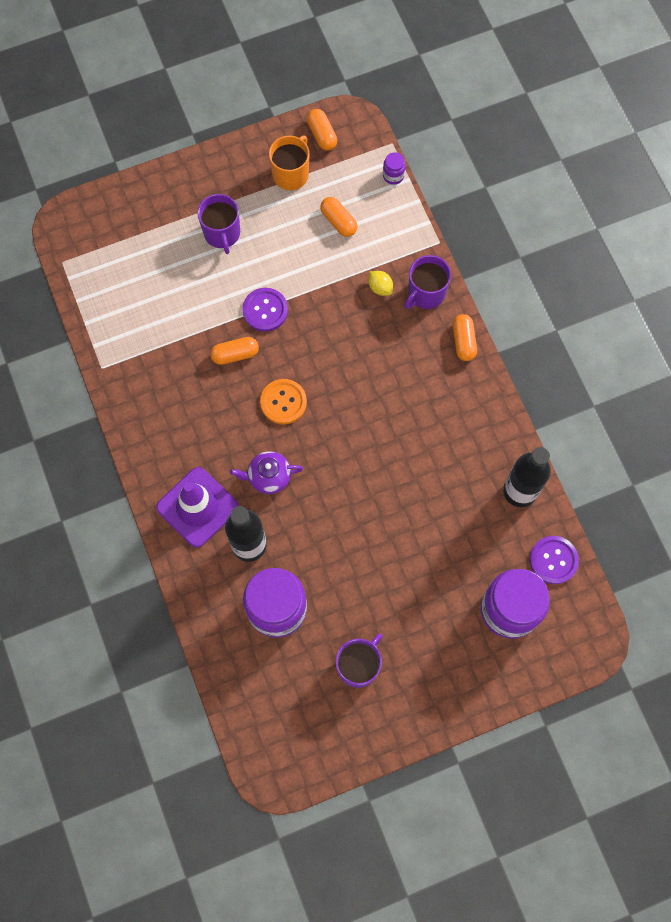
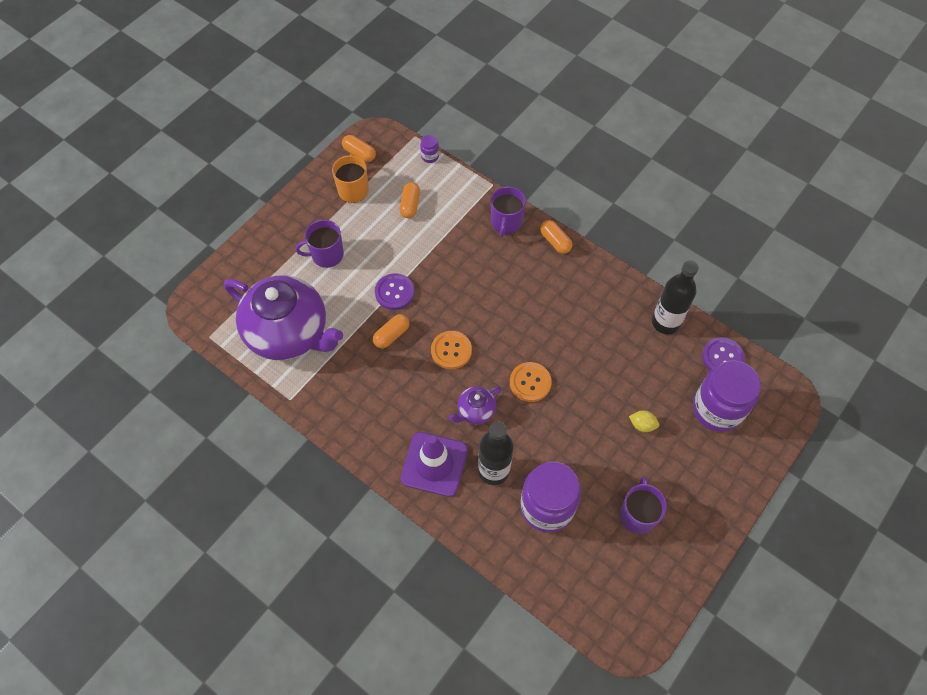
camera: 30 degrees left, 10 degrees down
(139, 299) = (289, 333): none -> purple teapot
(222, 233) = (326, 255): purple mug -> purple mug turned 120 degrees clockwise
(338, 221) = (410, 205): orange capsule -> orange capsule turned 75 degrees clockwise
(340, 478) = (530, 382): none -> orange button
(380, 288) = (470, 235): yellow lemon -> yellow lemon (642, 425)

